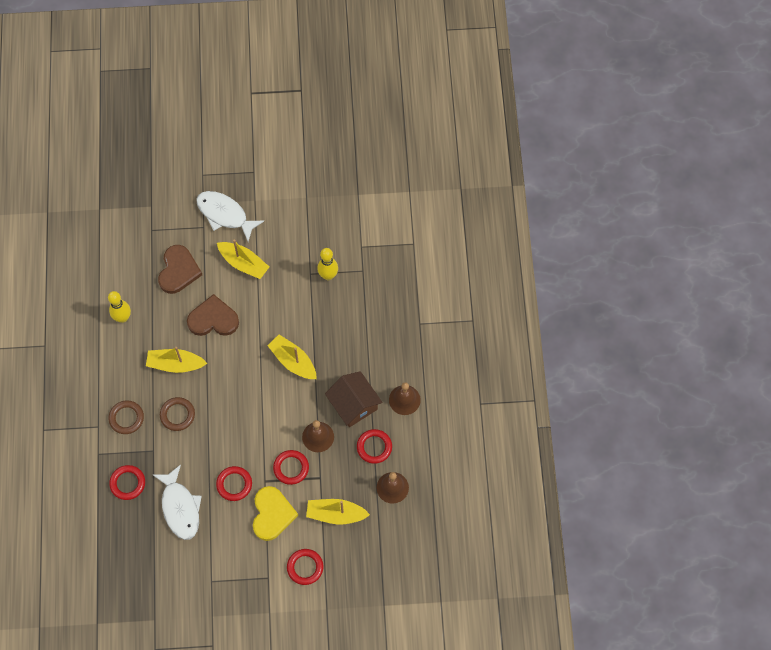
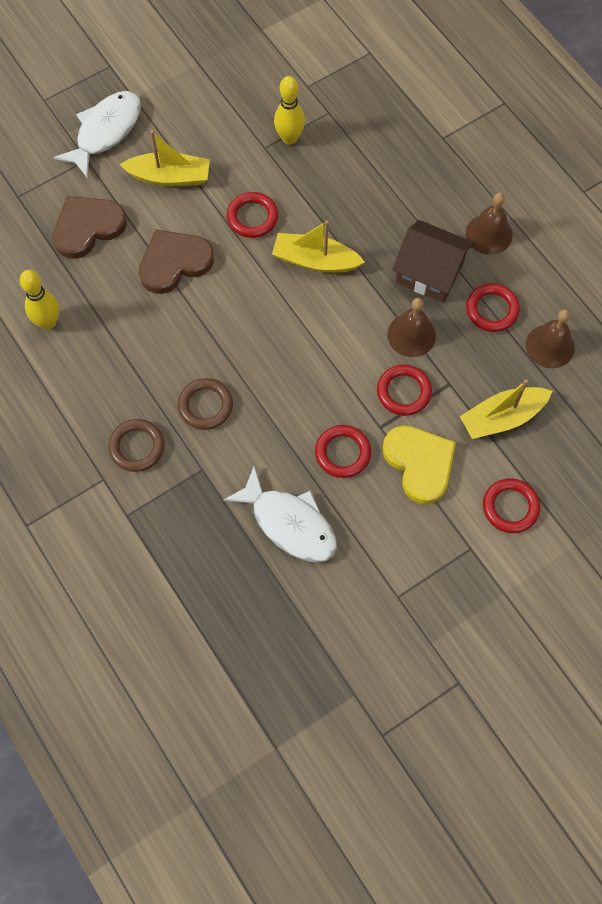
camera: 30 degrees left, 0 degrees up
(127, 483) = (194, 531): red ring -> red ring (252, 217)
(175, 364) = (160, 343): yellow boat -> none
(178, 271) = (87, 227): brown heart -> brown heart turned 105 degrees counterclockwise
(225, 214) = (105, 132): white fish -> white fish turned 120 degrees clockwise

